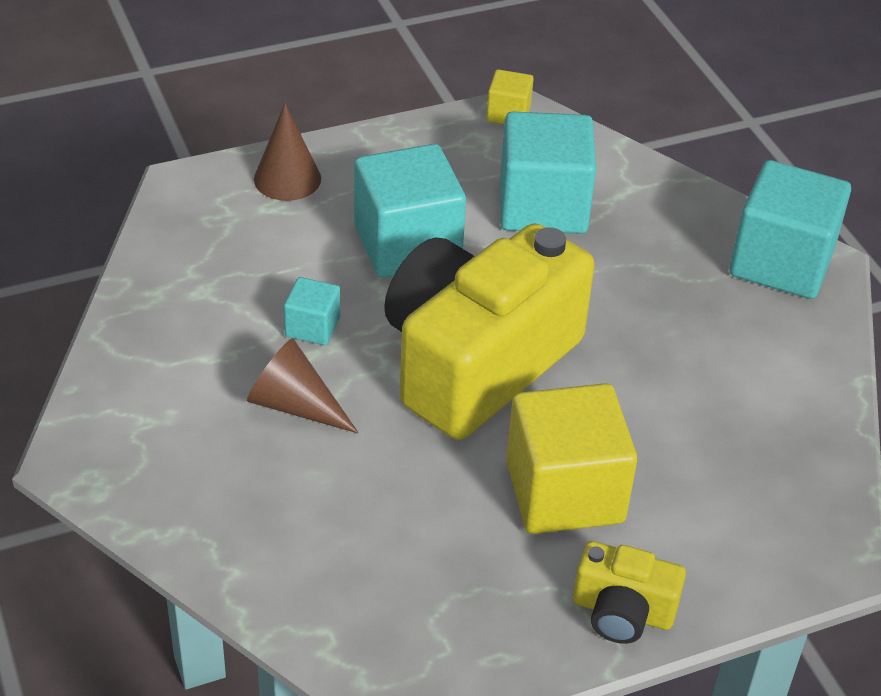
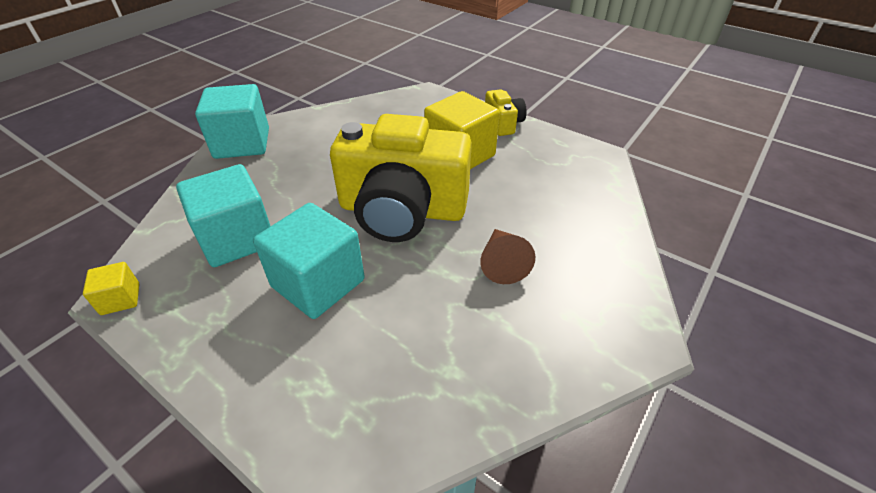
camera: 120 degrees left, 0 degrees up
(287, 179) = (278, 397): brown cone -> none
(312, 327) = (434, 289): turquoise cube -> none

